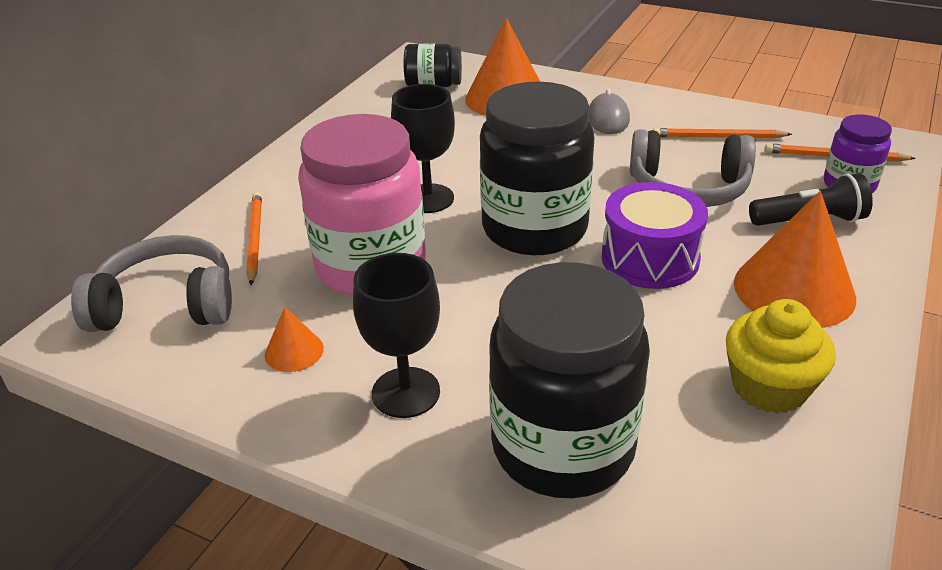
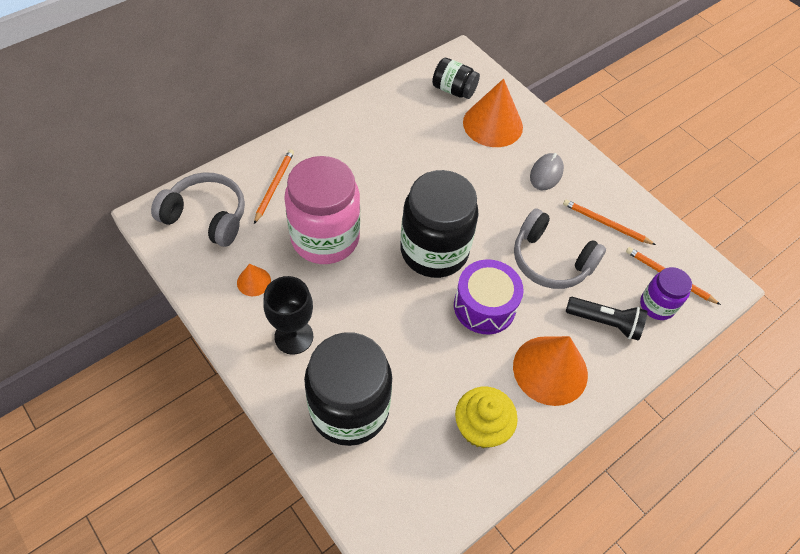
camera: 20 degrees right, 20 degrees up
(428, 198) = (388, 197): black goblet -> none

